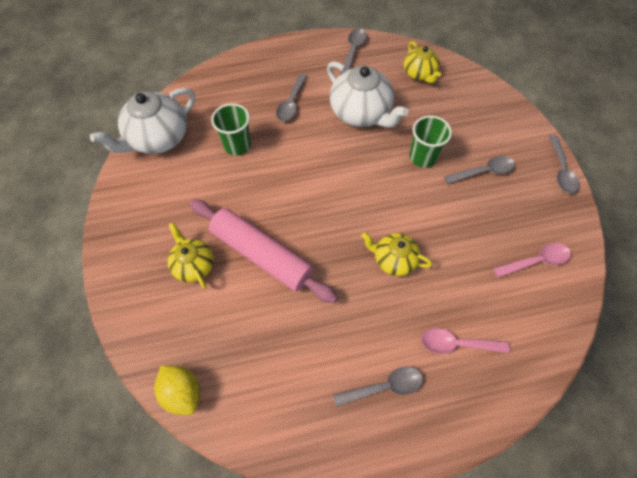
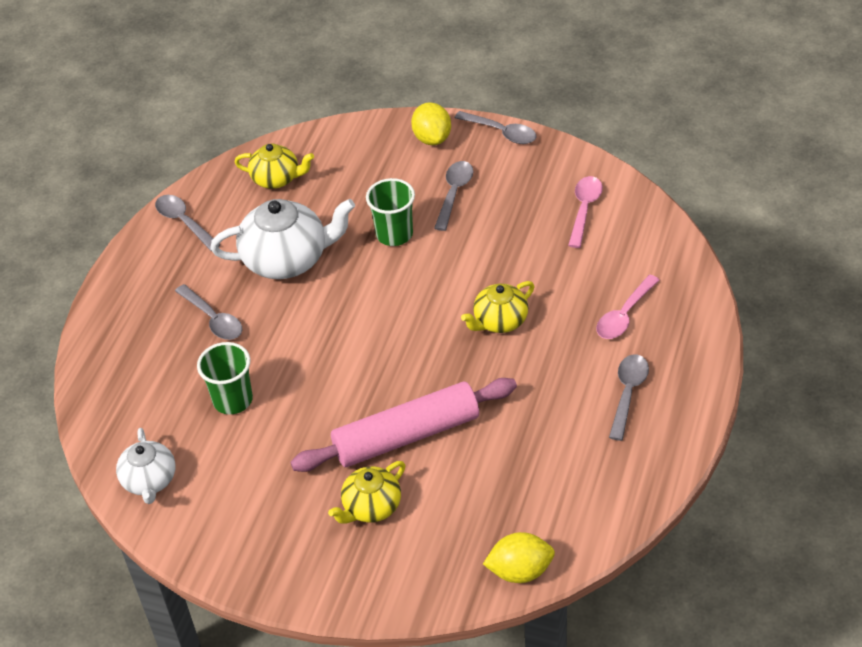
camera: 55 degrees left, 15 degrees down
(158, 138) = (149, 481): white teapot -> white teapot, size x0.59
(194, 265) = (371, 507): yellow teapot -> yellow teapot turned 45 degrees counterclockwise
(520, 134) = (432, 138): none -> yellow lemon

